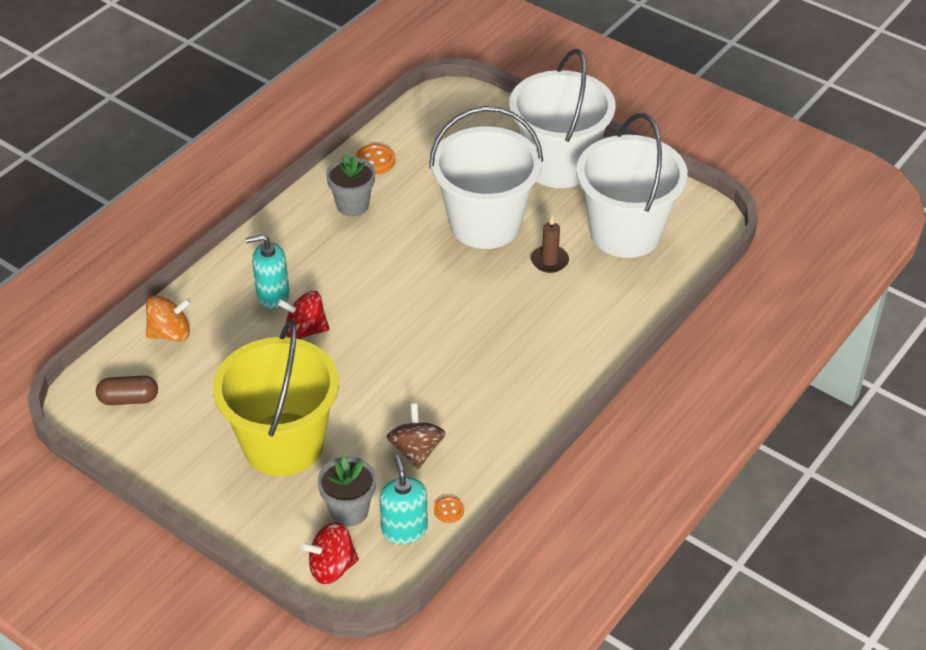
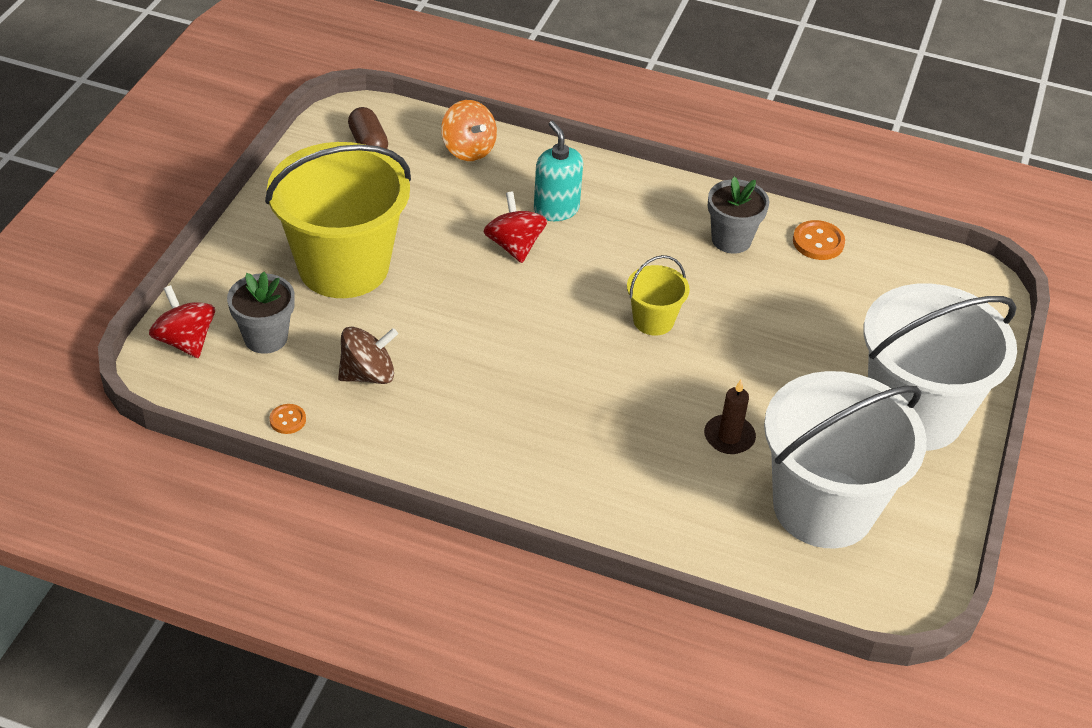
camera: 70 degrees right, 0 degrees up
(404, 530) = (250, 388): turquoise soap dispenser -> none
(421, 270) = (653, 320): none -> yellow bucket
(485, 224) = (763, 362): white bucket -> none

